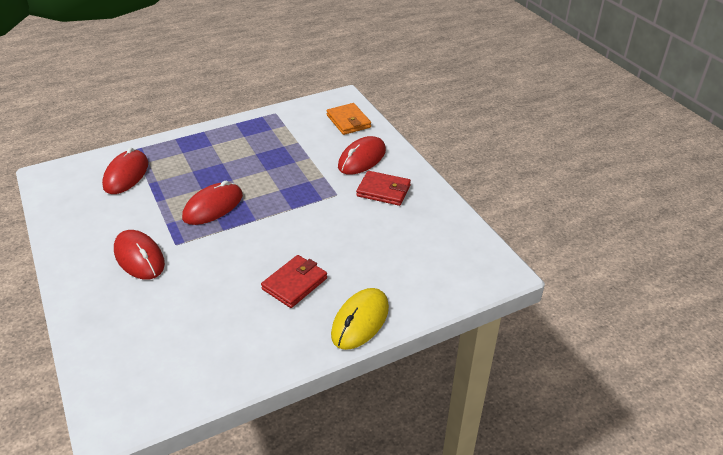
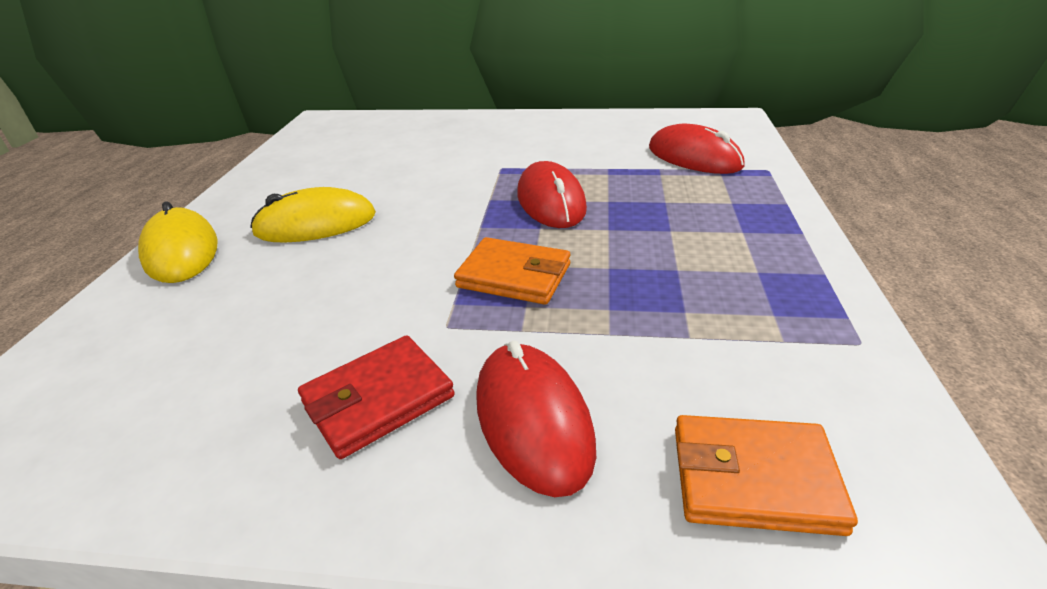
camera: 125 degrees right, 5 degrees down
(139, 257) = (504, 147): red mouse -> none
(291, 191) = (514, 276): none -> orange wallet
(294, 284) = (315, 224): red wallet -> yellow mouse

